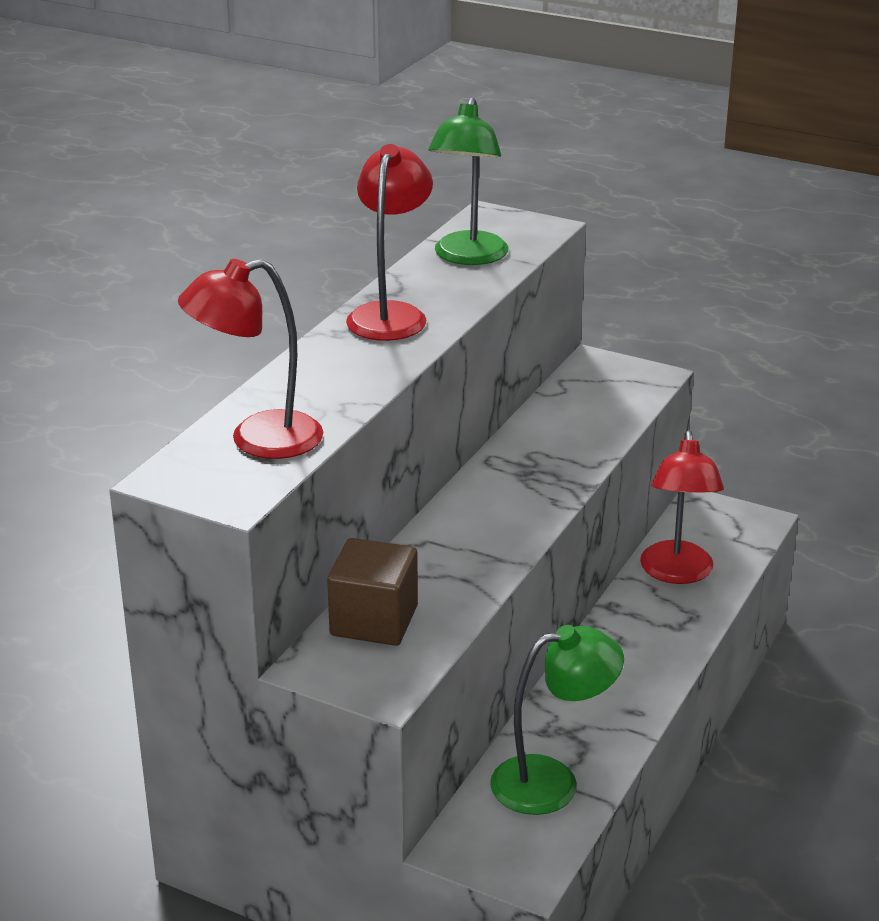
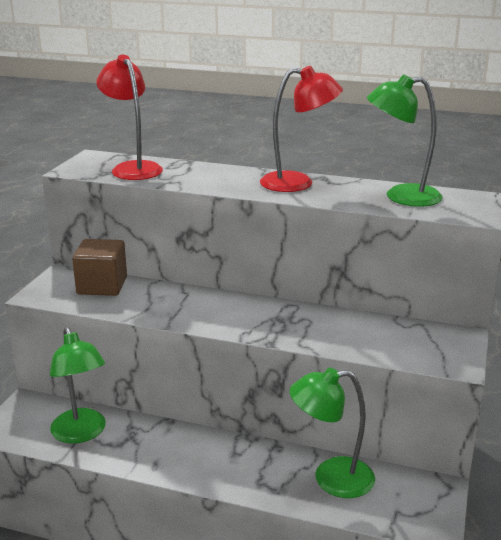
camera: 80 degrees right, 5 degrees down
(677, 573) = (331, 478): red lamp -> green lamp

